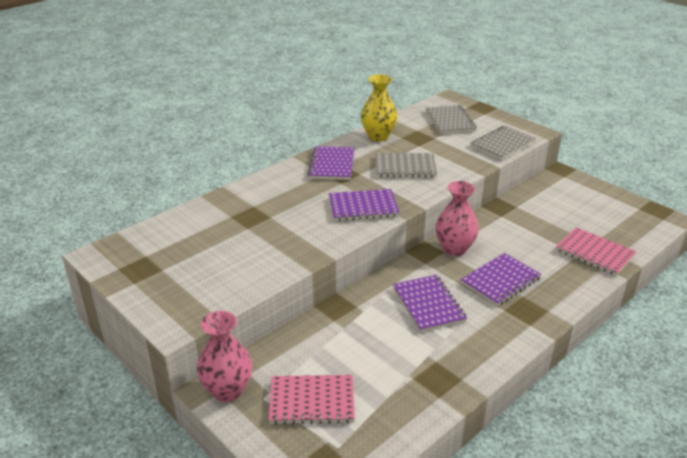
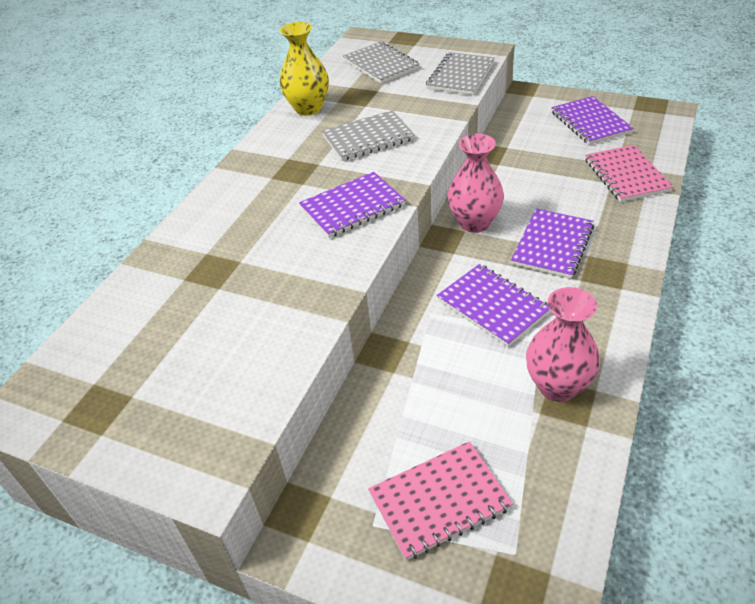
camera: 20 degrees left, 10 degrees up
(227, 390) = (318, 535): pink vase -> pink vase (557, 386)
(332, 165) = (275, 163): purple notebook -> purple notebook (590, 122)
(594, 253) = (626, 175): pink notebook -> pink notebook turned 60 degrees clockwise

